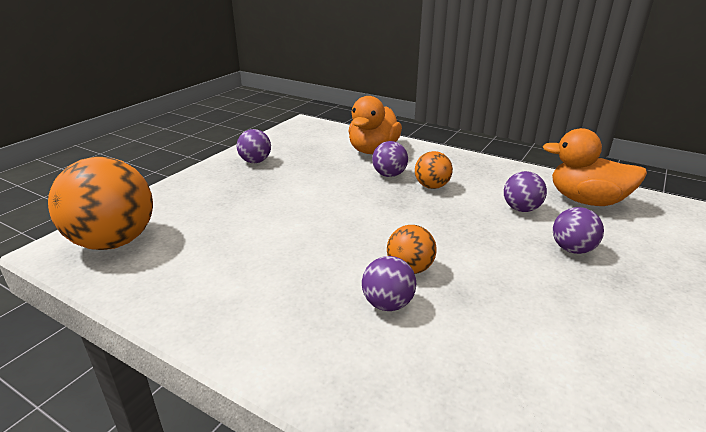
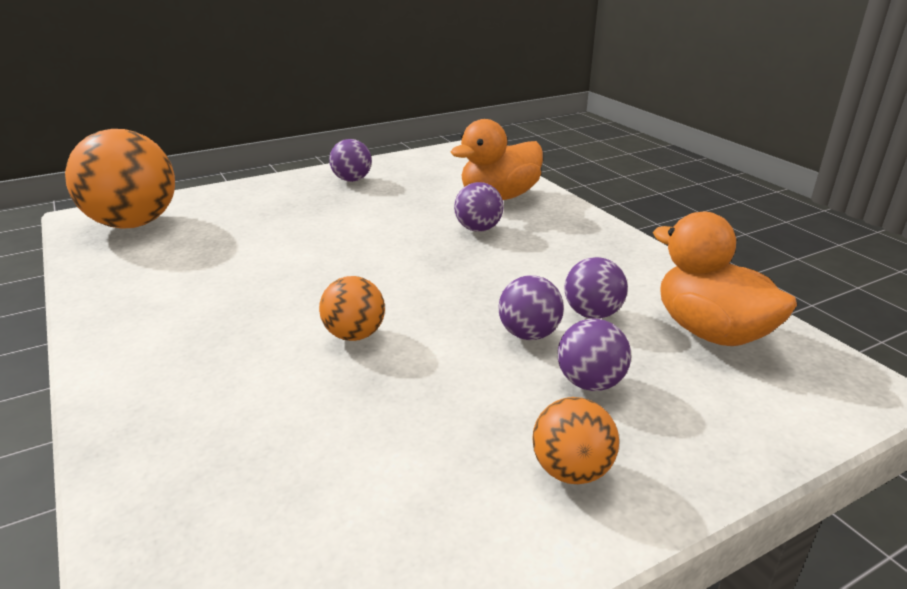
camera: 30 degrees right, 0 degrees up
(387, 304) = (281, 361): purple ball -> purple ball (529, 334)
(431, 186) = (511, 255): orange ball -> orange ball (571, 470)

